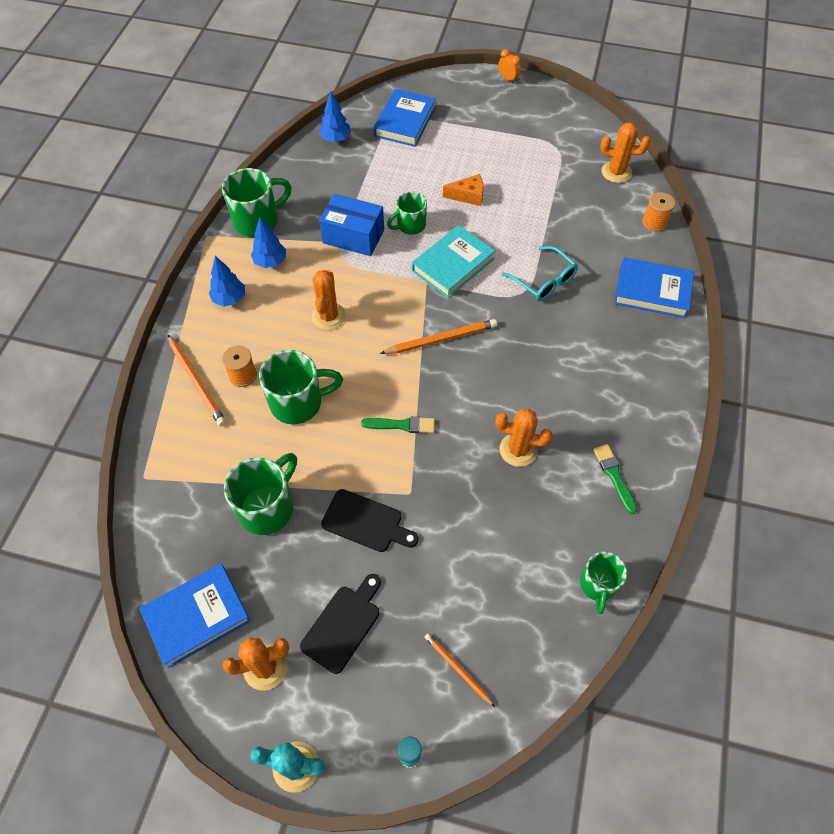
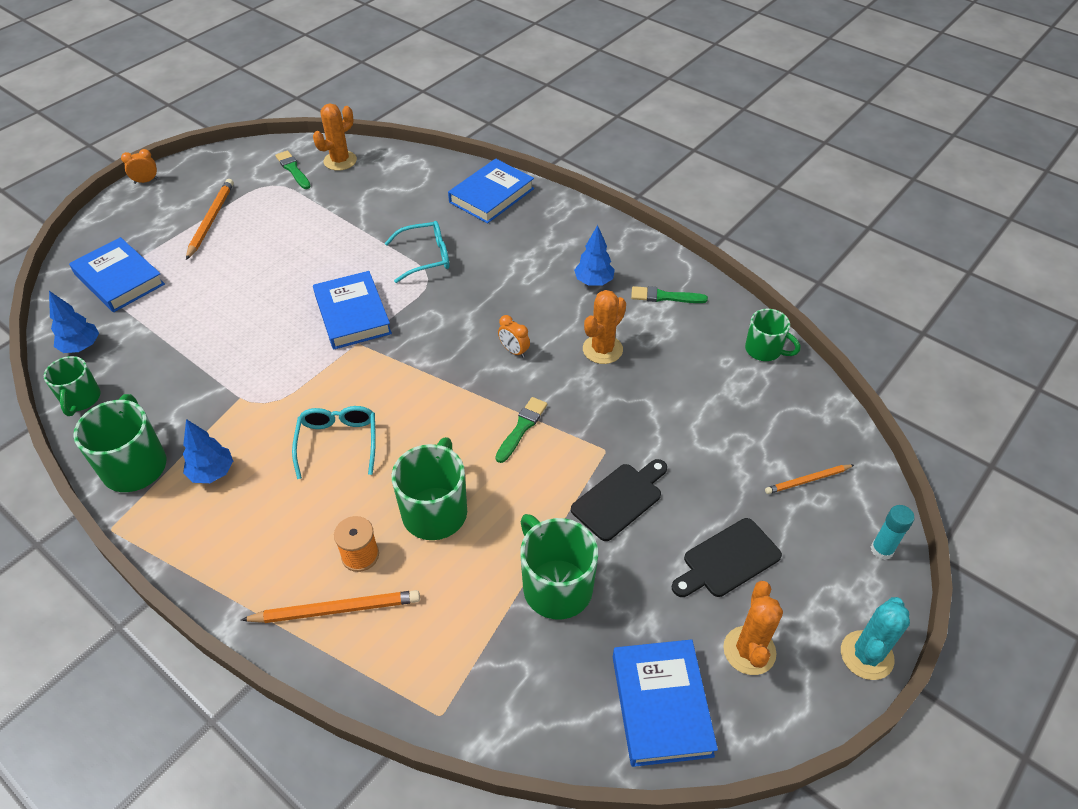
camera: 65 degrees left, 10 degrees down
(229, 299) = (234, 534): blue tree -> blue tree (593, 282)
(329, 316) = (338, 442): orange cactus -> turquoise glasses
(343, 625) = (728, 560): black cutting board -> black cutting board turned 90 degrees counterclockwise
(353, 236) = (243, 381): blue box -> none
(410, 225) = (271, 328): green mug -> green mug (81, 399)
(441, 339) = (438, 358): orange pencil -> orange pencil (211, 220)
(452, 265) = (352, 314): turquoise book -> blue book
(468, 196) = (273, 269): orange cheese -> none
(478, 386) = (514, 351): none -> orange clock
(583, 150) = (293, 169): none -> green brush
(654, 222) = (418, 163): orange spool -> none

